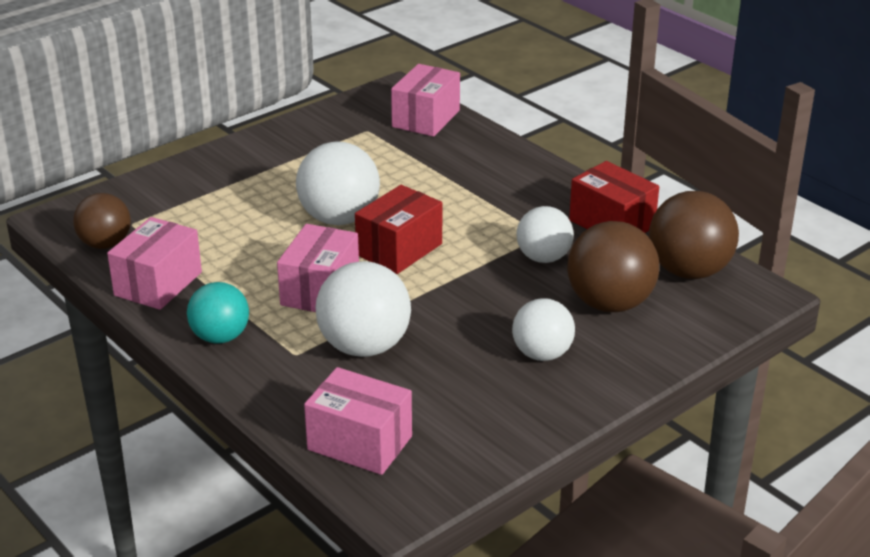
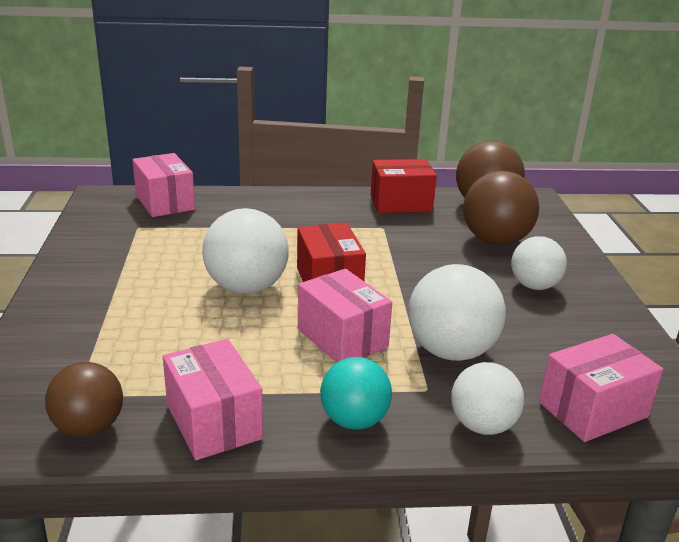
camera: 55 degrees left, 5 degrees down
(543, 258) = (413, 238): white ball -> white ball (482, 425)

